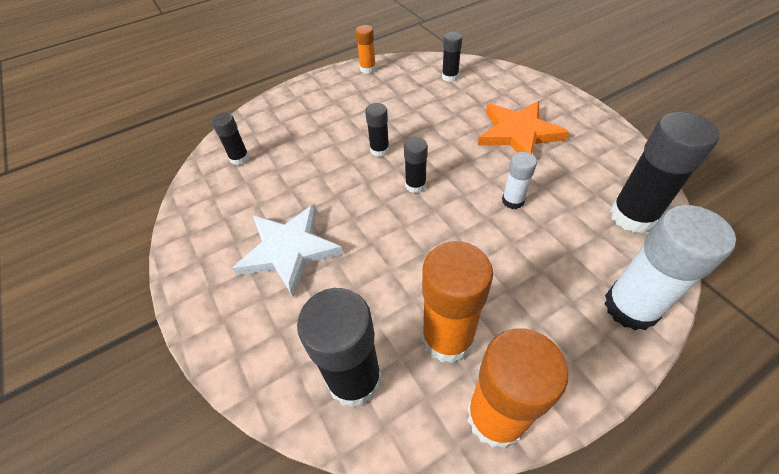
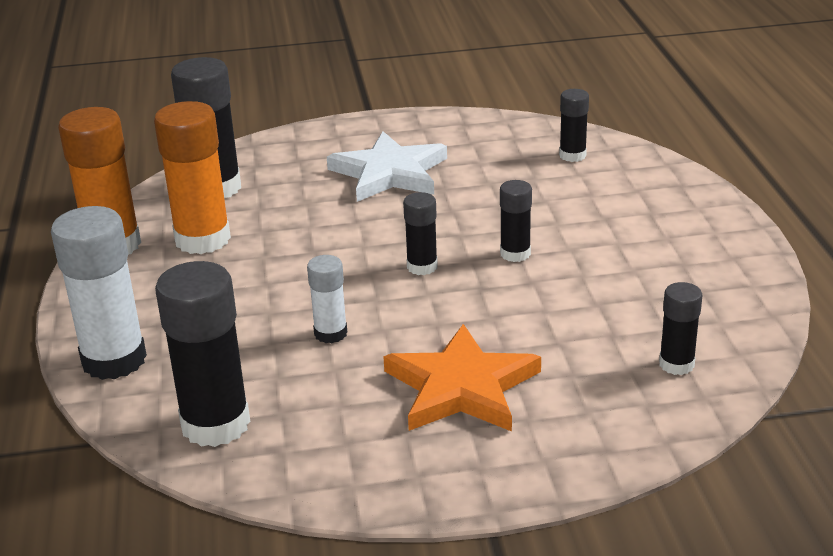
camera: 110 degrees right, 20 degrees down
(368, 69) = (753, 282): orange glue stick -> none

